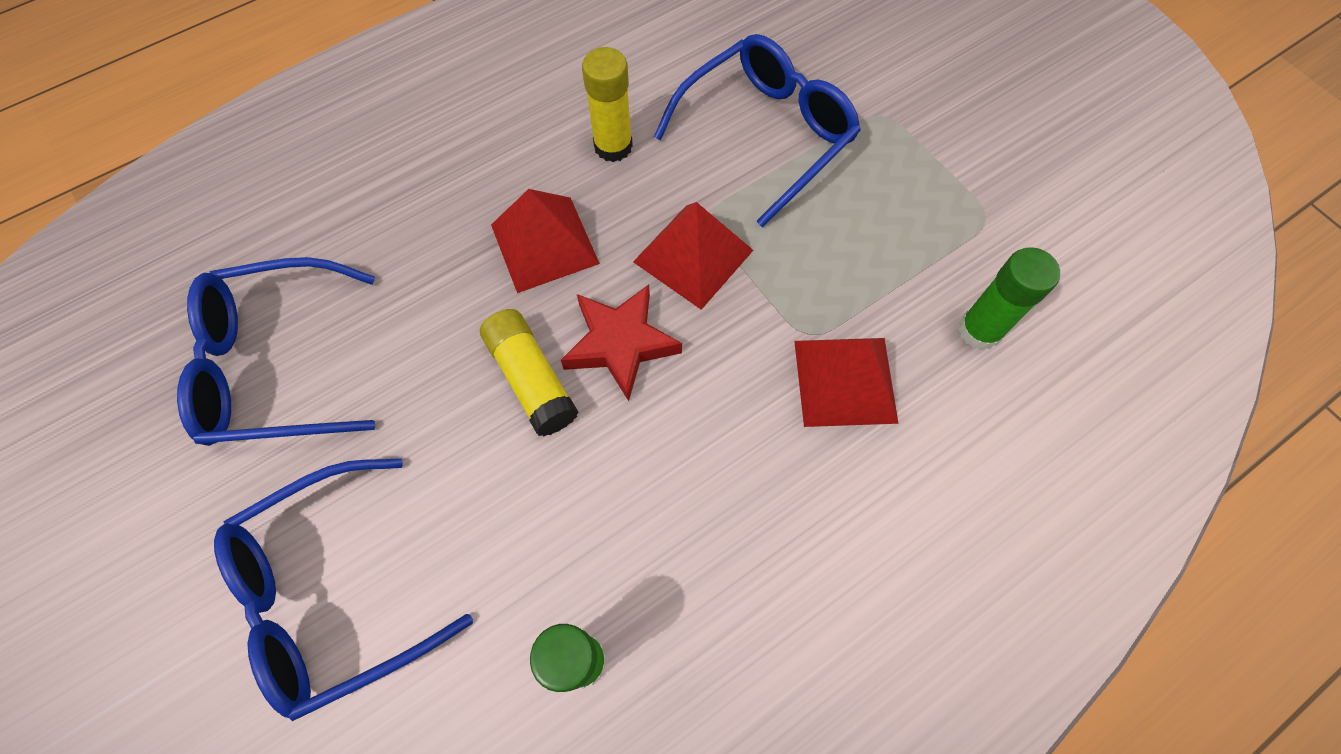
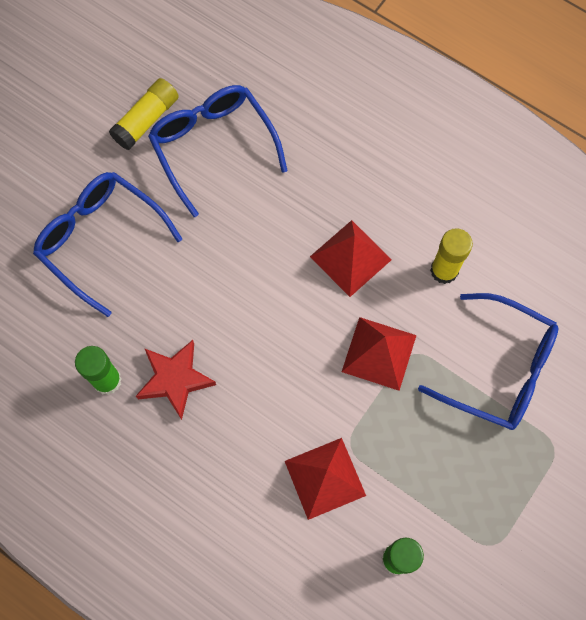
camera: 70 degrees right, 5 degrees up
(531, 379) = (256, 289): yellow glue stick -> yellow glue stick (146, 120)
(620, 344) = (298, 331): red star -> red star (175, 379)

